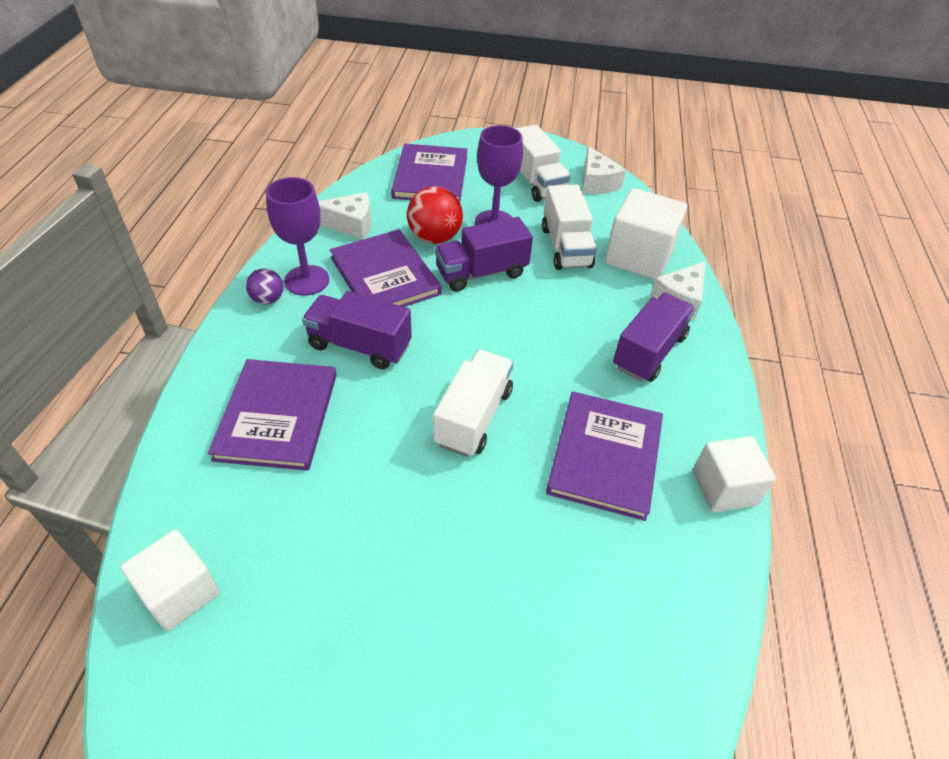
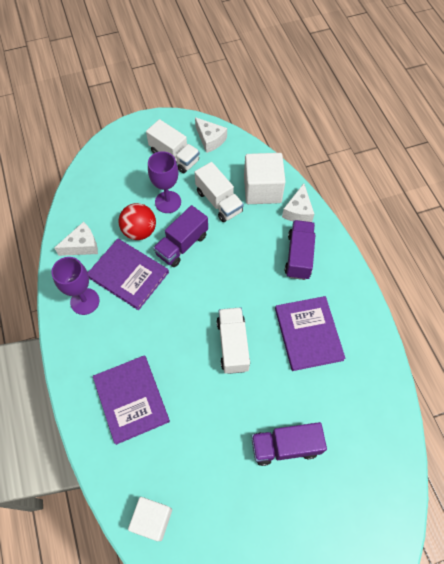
camera: 25 degrees left, 15 degrees up
(268, 299) = (71, 326): purple ball -> none
(359, 345) = (145, 331): purple truck -> purple truck (285, 446)
(430, 177) = (107, 182): purple book -> none
(724, 488) = (370, 322): white cube -> none

